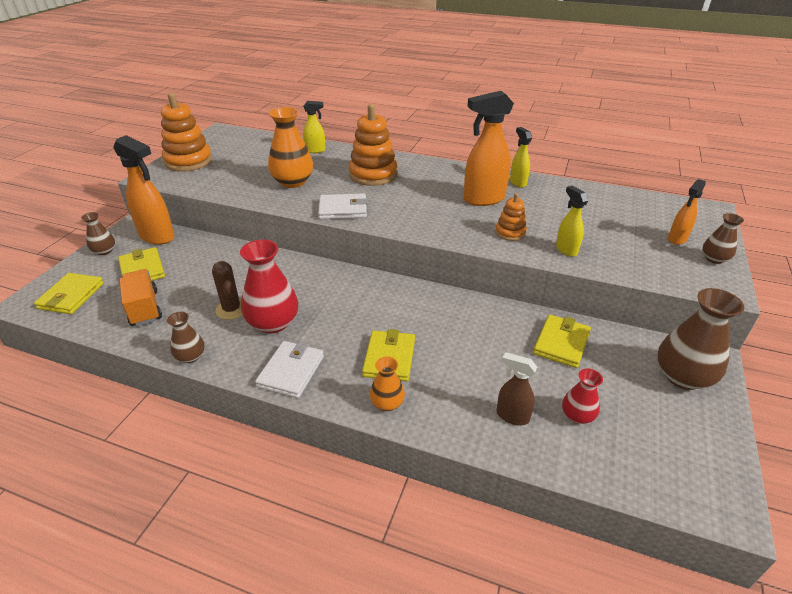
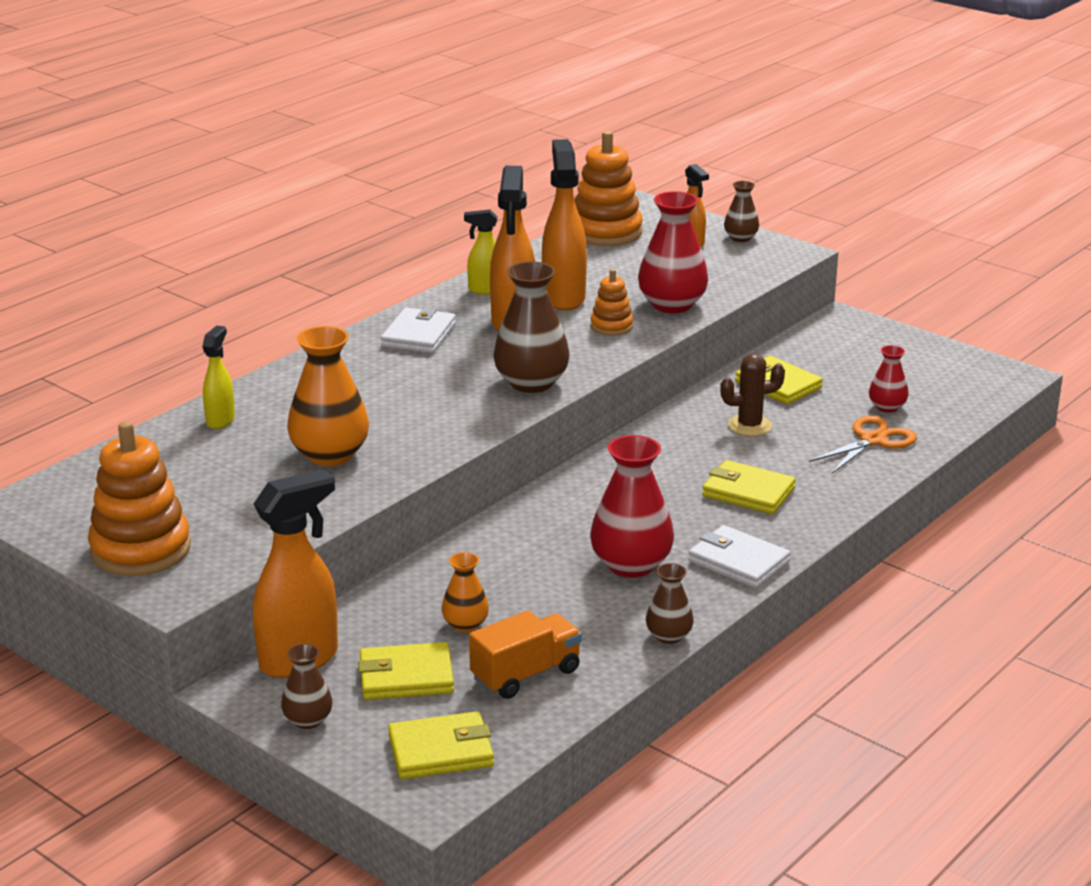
camera: 70 degrees left, 10 degrees down
(71, 296) = (441, 751): yellow wallet -> yellow wallet turned 45 degrees counterclockwise
(144, 308) = (526, 674): orange truck -> orange truck turned 150 degrees clockwise
(232, 309) = (578, 596): brown cactus -> brown cactus (749, 426)
(343, 209) = (460, 425): white wallet -> white wallet (418, 335)
(373, 175) = (365, 385): orange stacking toy -> orange stacking toy (605, 232)
(387, 403) = (823, 507): orange vase -> orange vase (465, 624)
(512, 416) = (872, 440): brown spray bottle -> orange scissors
(534, 208) = (563, 297): none -> orange spray bottle
(566, 249) = (672, 305): yellow spray bottle -> red vase
(682, 377) = (859, 340): brown vase -> brown vase (531, 383)

